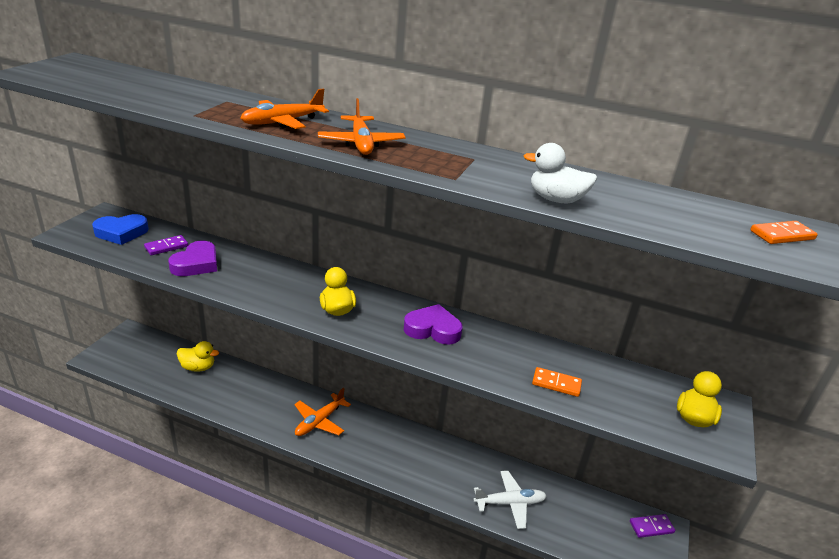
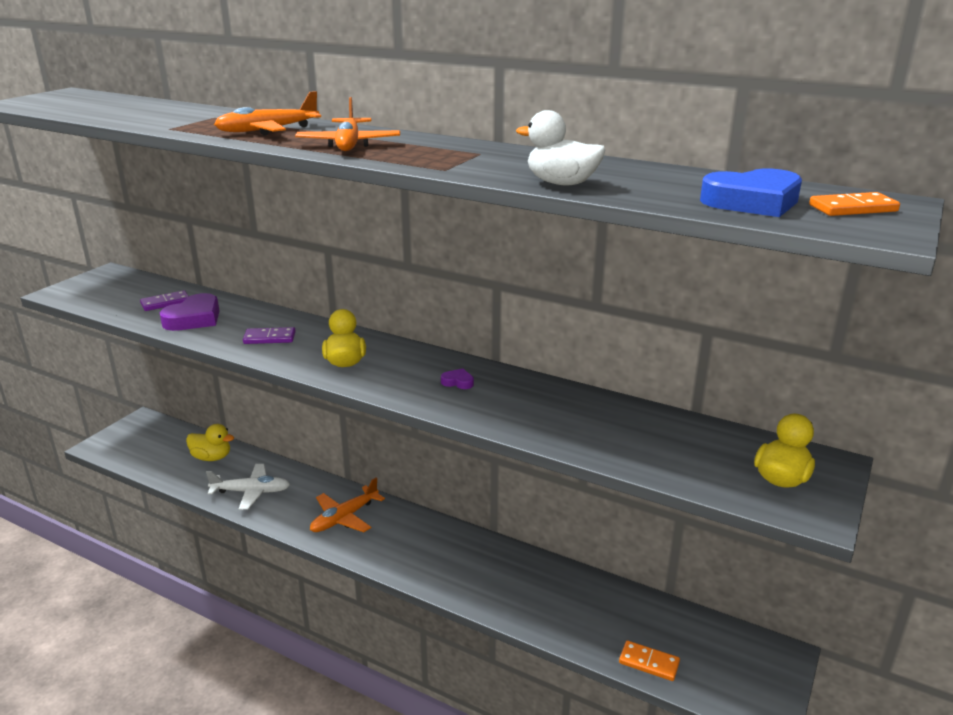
camera: 10 degrees right, 5 degrees down
(121, 233) = (120, 290): blue heart -> blue heart (752, 202)
(433, 329) = (458, 382): purple heart -> purple heart, size x0.46
(510, 503) = (571, 617): white plane -> white plane (251, 492)
(556, 383) = (601, 439): orange domino -> orange domino (649, 662)
(651, 527) = (763, 653): purple domino -> purple domino (269, 338)

